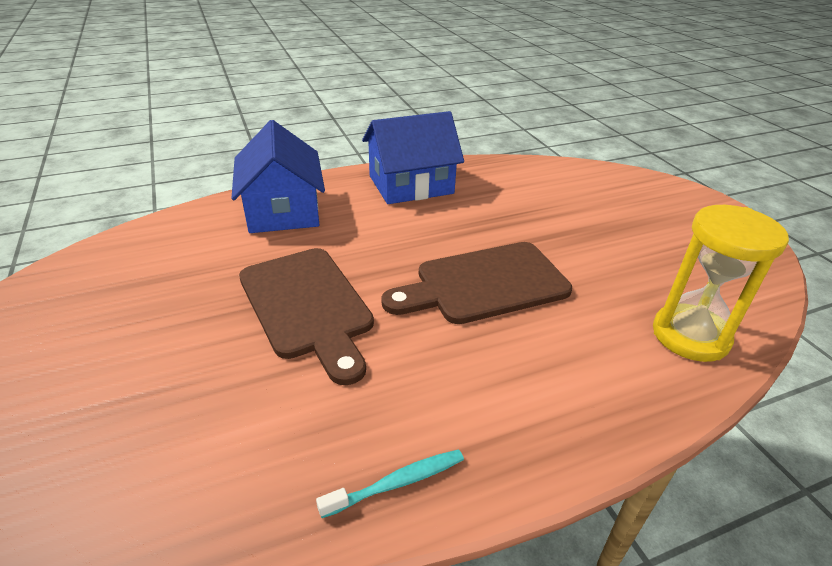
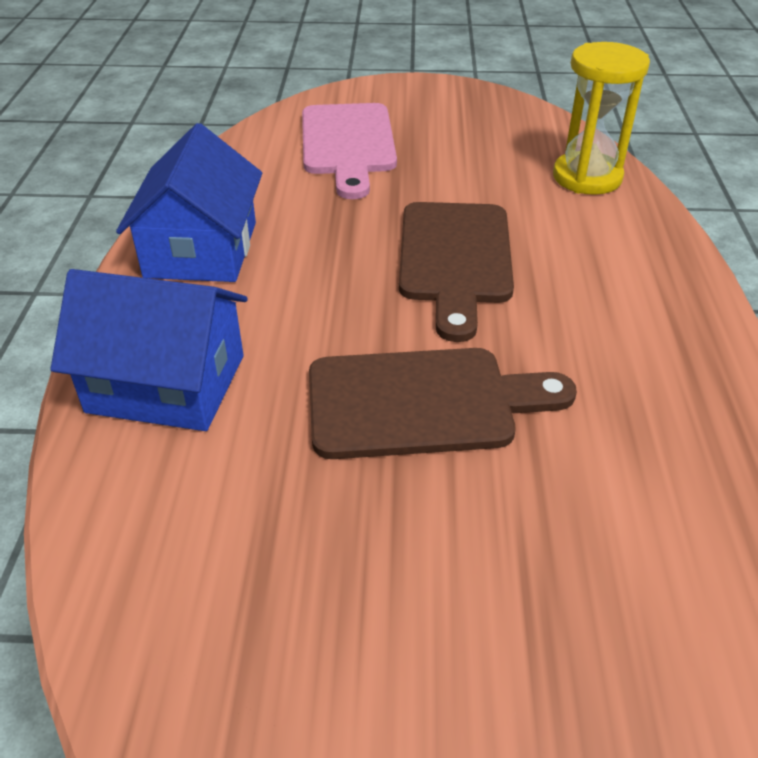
camera: 65 degrees left, 5 degrees up
(396, 483) = (711, 395): turquoise toothbrush -> none
(588, 201) = (348, 144): none -> pink cutting board

